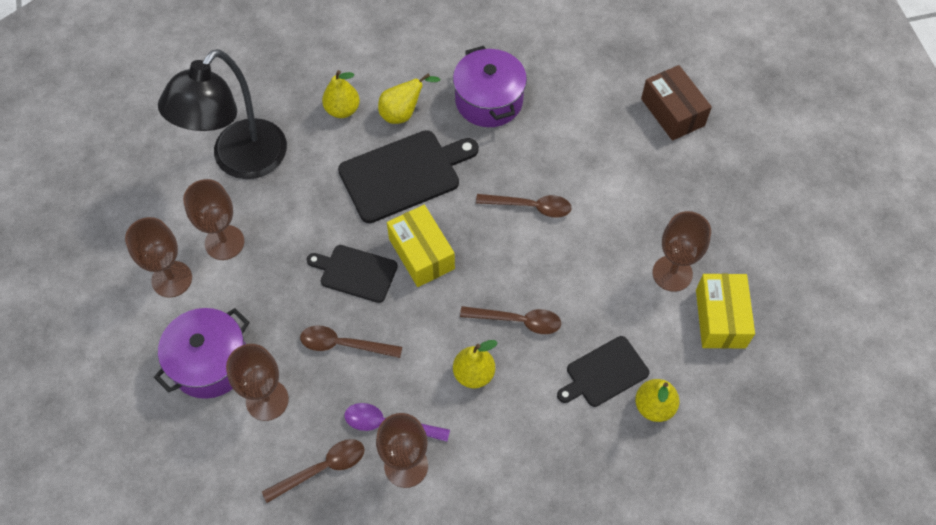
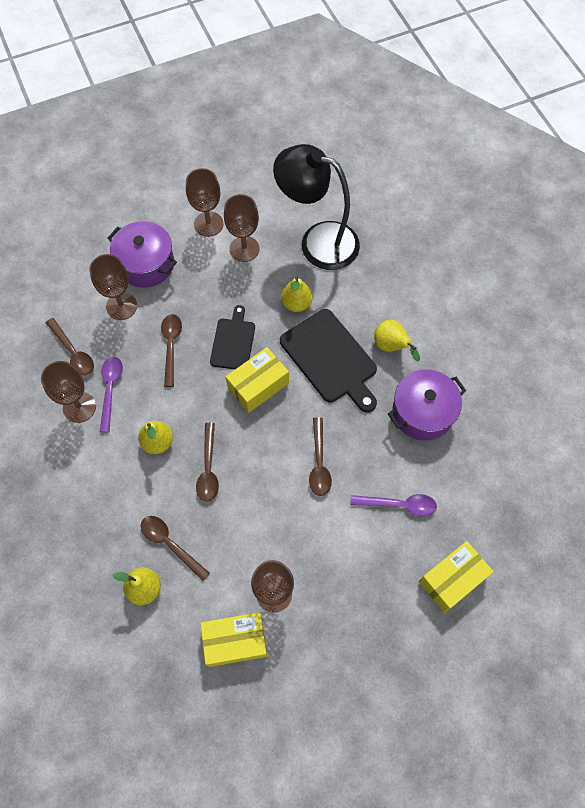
camera: 80 degrees right, 5 degrees up
(342, 110) = (383, 301): yellow pear -> yellow pear (296, 303)
(589, 141) = (399, 505): none -> purple spoon
(604, 373) = (170, 544): black cutting board -> brown spoon
(672, 112) = (452, 579): brown box -> yellow box

